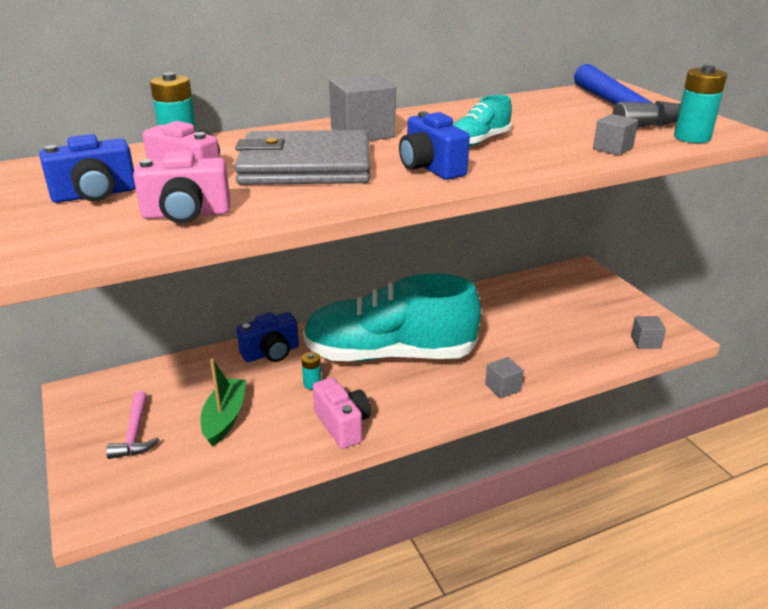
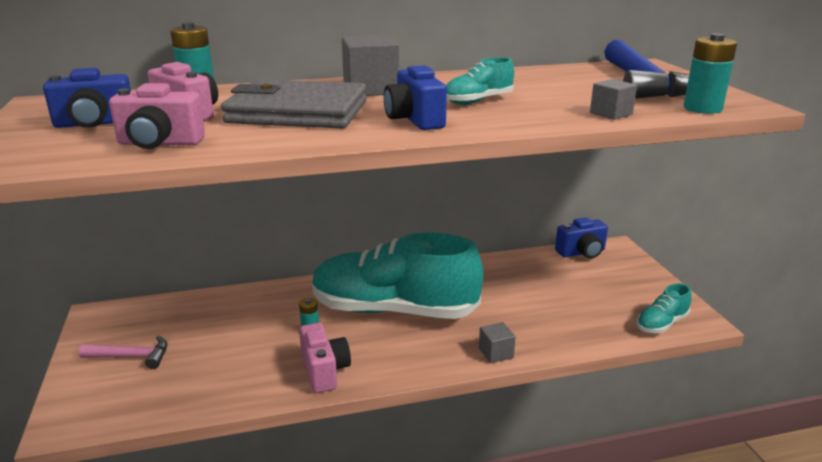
camera: 10 degrees right, 5 degrees down
(135, 433) = (131, 357): pink hammer -> pink hammer turned 90 degrees counterclockwise
(225, 418) = (217, 352): green boat -> none
(271, 353) = (283, 298): blue camera -> blue camera (581, 252)
(645, 342) = (661, 324): grey cube -> turquoise shoe

